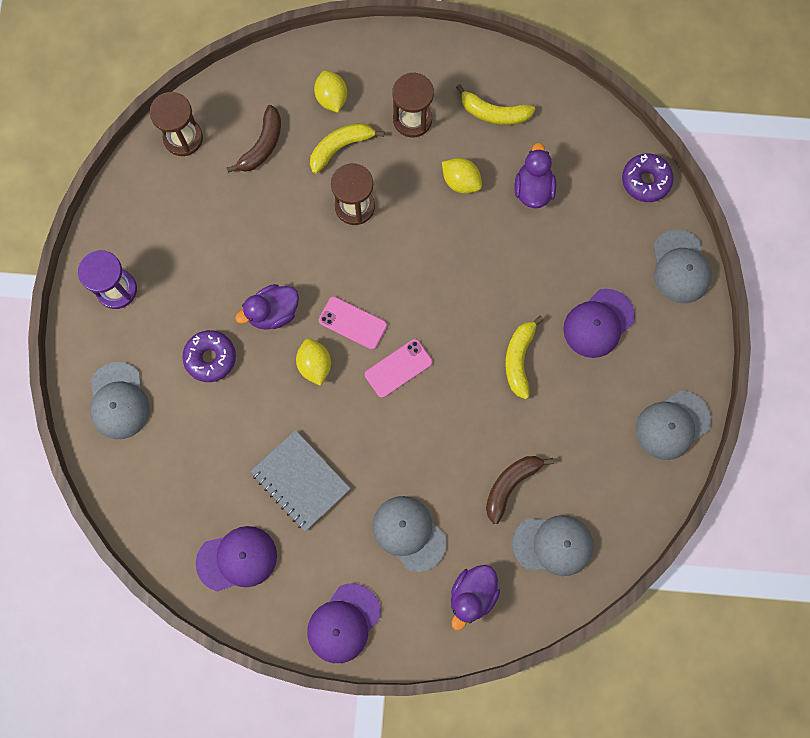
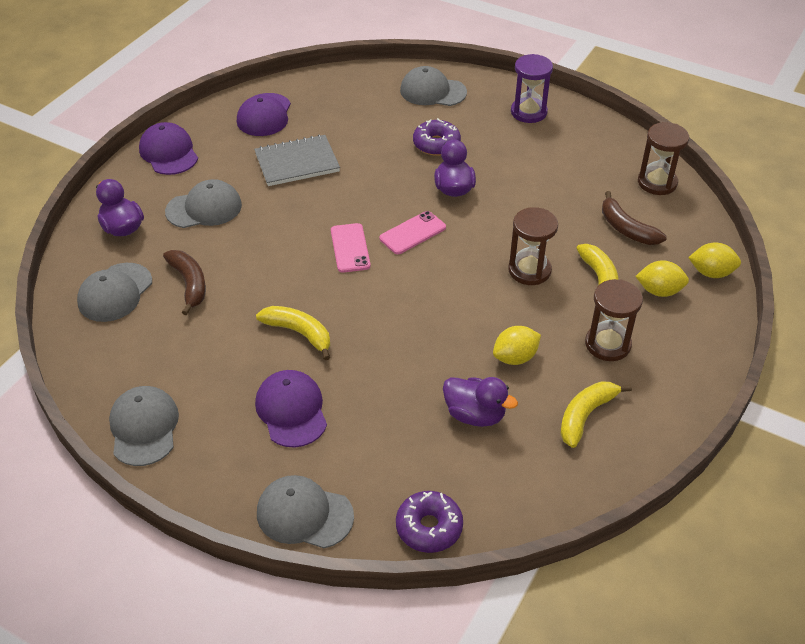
camera: 115 degrees right, 30 degrees down
(315, 365) = (389, 199): yellow lemon -> yellow lemon (711, 273)

